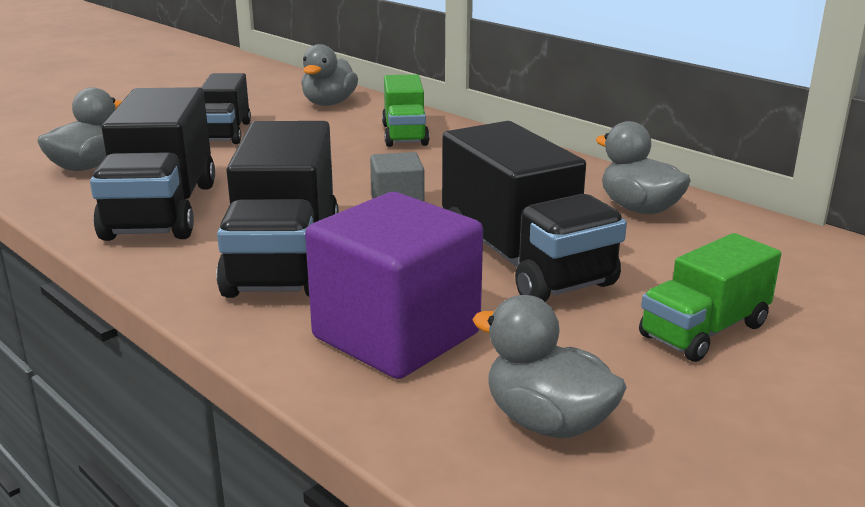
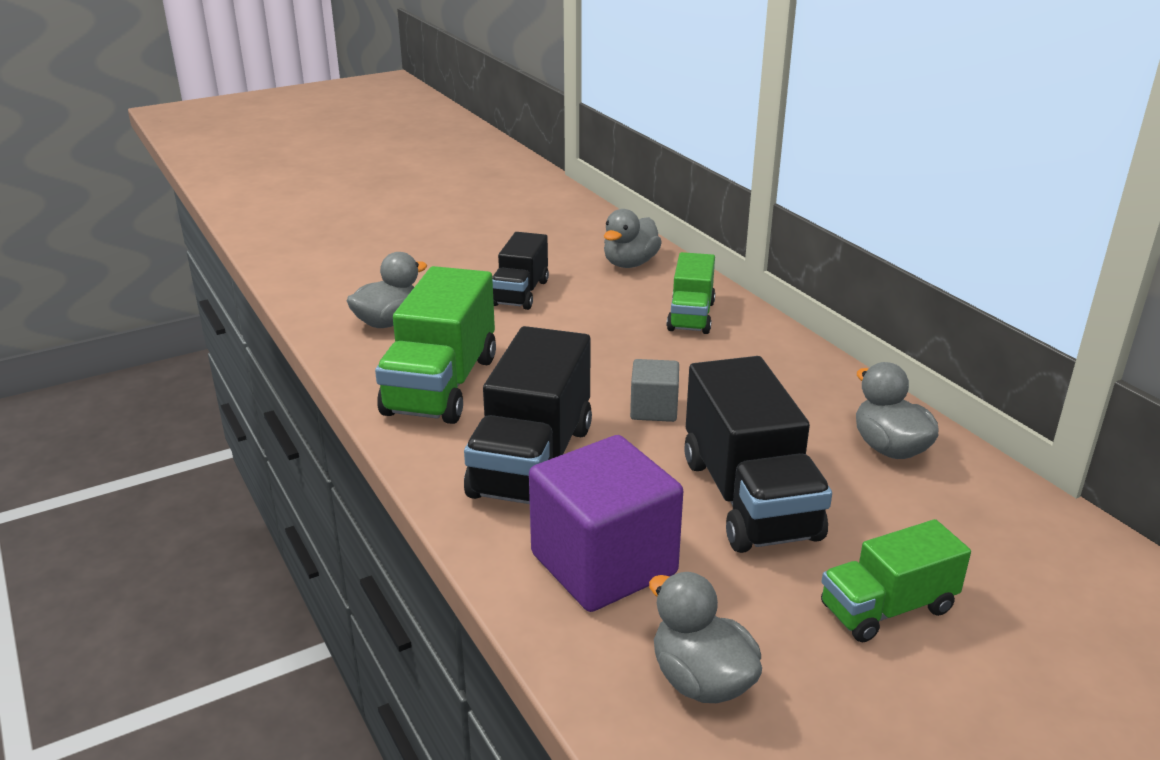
camera: 15 degrees right, 5 degrees up
(161, 210) = (441, 385): black truck -> green truck

